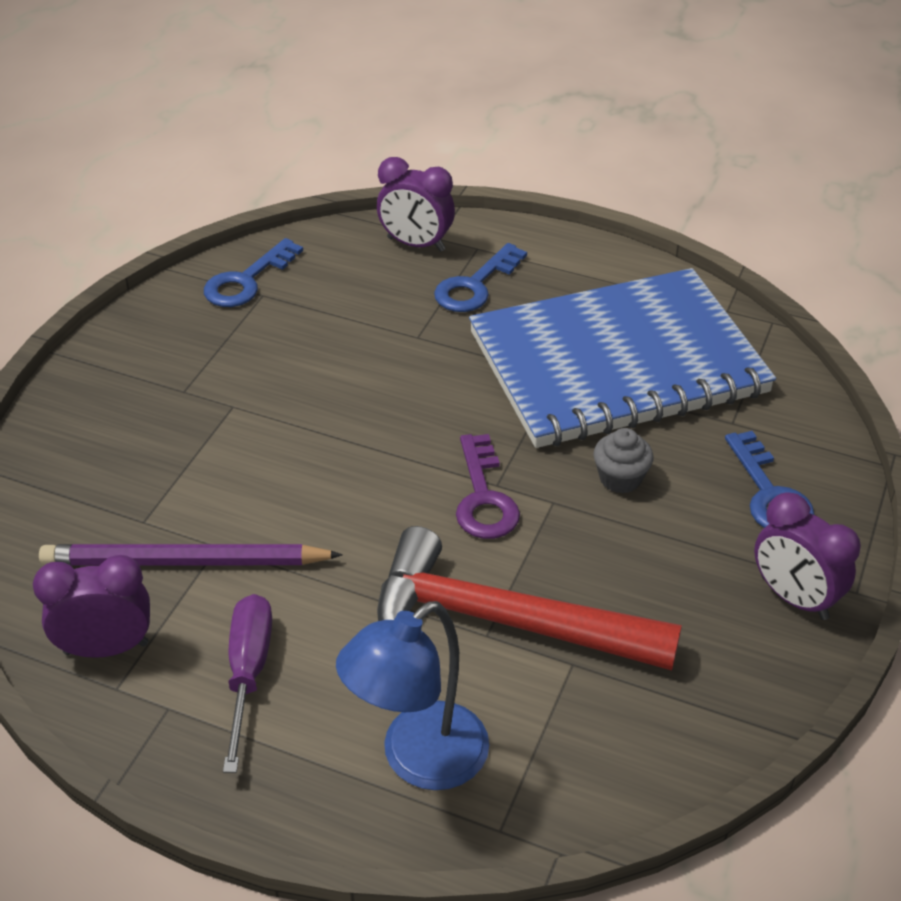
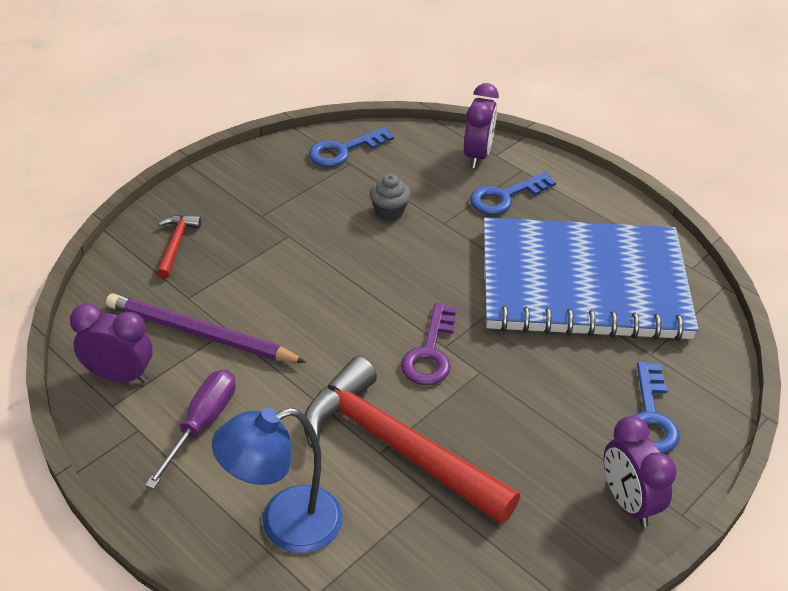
camera: 20 degrees right, 0 degrees up
(90, 459) = (176, 245): none -> red hammer
(416, 244) = (477, 155): purple clock -> purple clock turned 120 degrees counterclockwise
(620, 478) = (539, 370): grey cupcake -> grey cupcake (389, 211)

